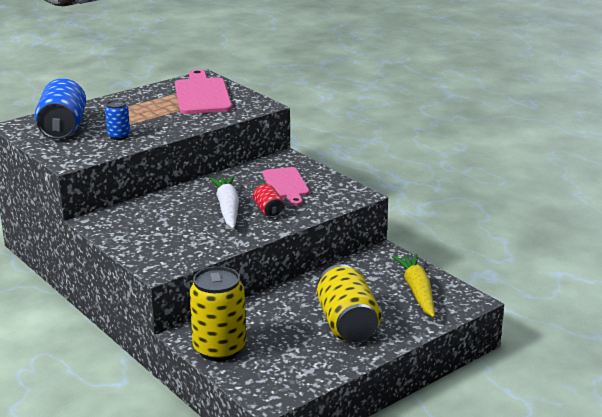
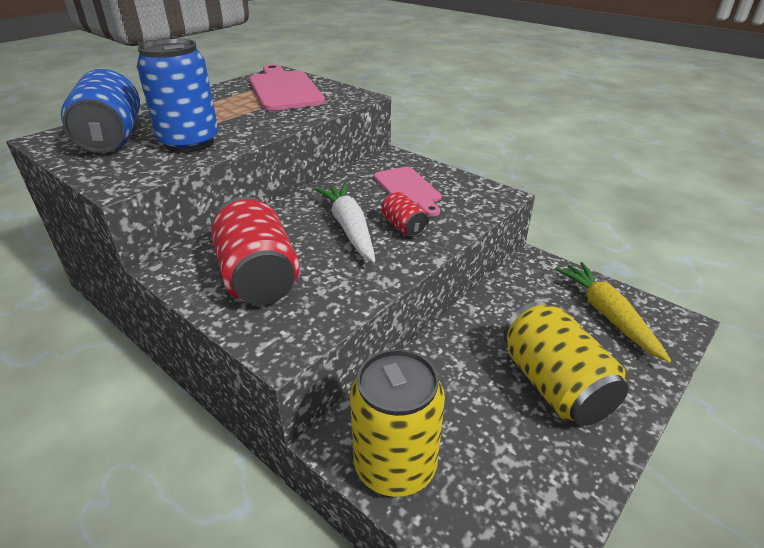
camera: 10 degrees left, 10 degrees up
(119, 136) = (190, 143): blue can -> blue can, size x1.96
(153, 232) = (258, 277): none -> red can

